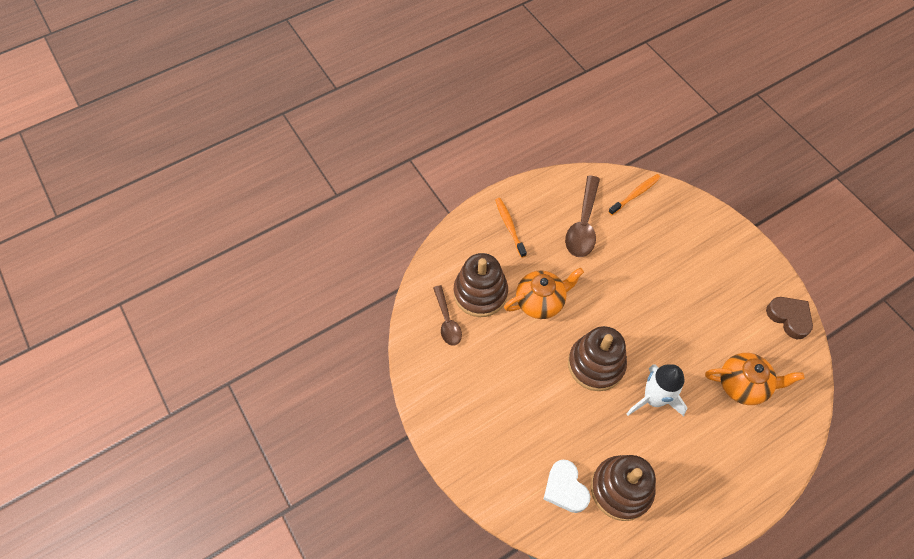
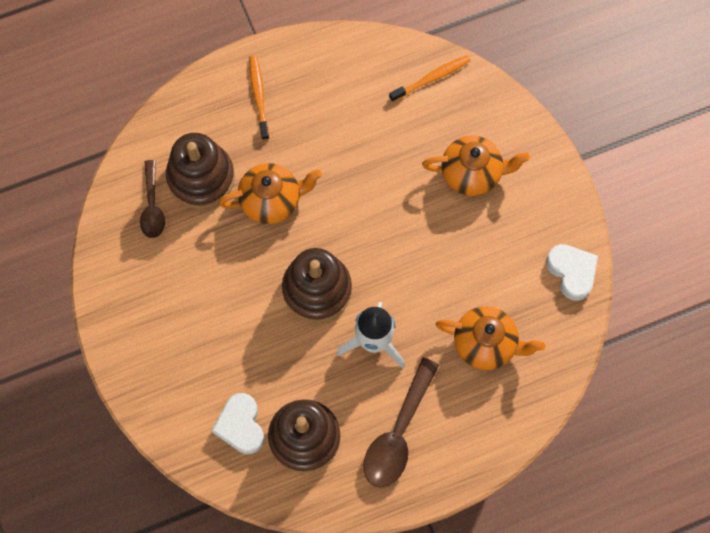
camera: 10 degrees right, 10 degrees up
(583, 225) = (352, 109): brown spoon -> brown spoon (398, 433)
(688, 257) = (472, 174): none -> orange teapot
(789, 318) = (572, 272): brown heart -> white heart

